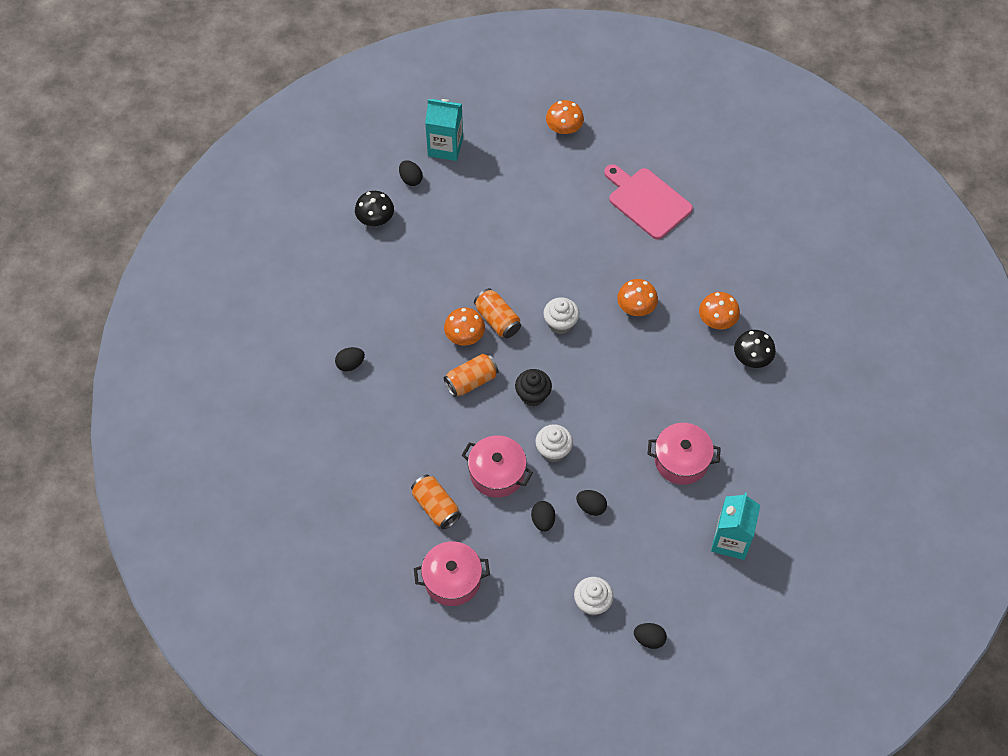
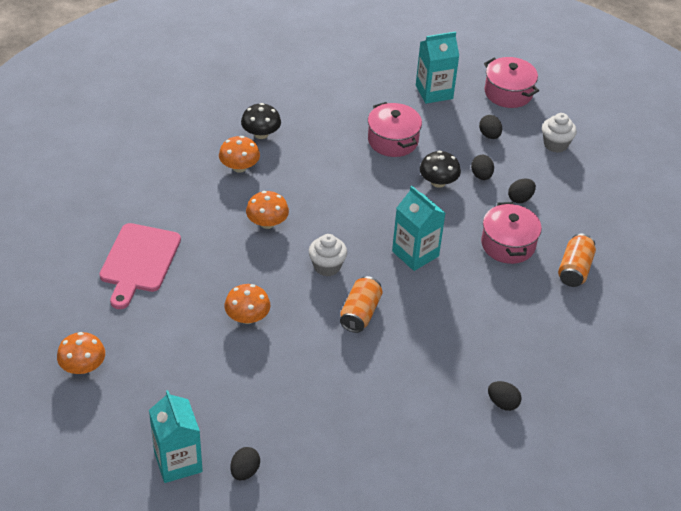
camera: 125 degrees left, 15 degrees down
(375, 218) = (320, 477): black mushroom -> black mushroom (438, 182)
(452, 580) = (621, 230): pink pot -> pink pot (508, 93)
(464, 335) = (397, 330): orange mushroom -> orange mushroom (247, 317)
(471, 381) = (439, 302): orange can -> none
(533, 395) = (415, 253): black cupcake -> turquoise carton
(553, 450) = (454, 218): white cupcake -> none
(649, 639) = (550, 105): black egg -> black egg (489, 135)

